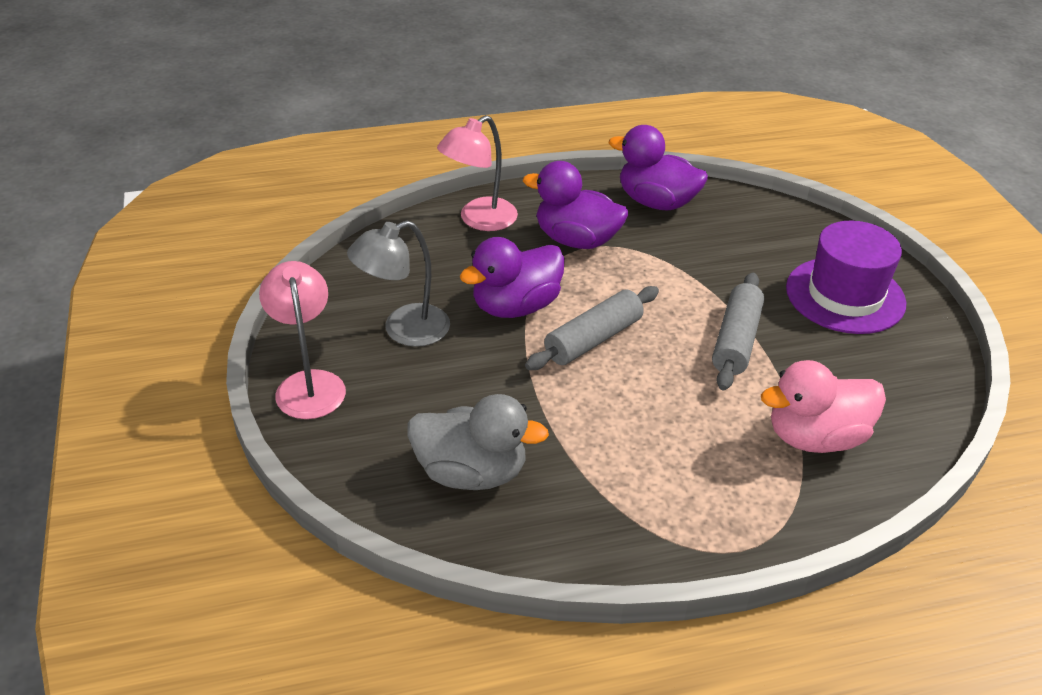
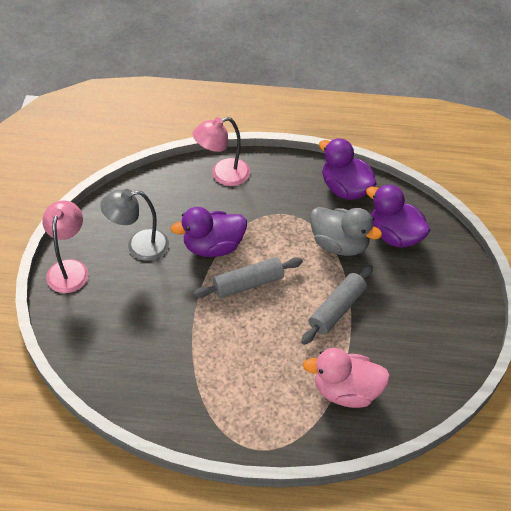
camera: 20 degrees right, 10 degrees up
(471, 473) = (132, 354): grey duck -> grey duck (339, 244)
(576, 240) = (276, 206): purple duck -> purple duck (395, 235)
(845, 295) = (430, 295): purple hat -> none

